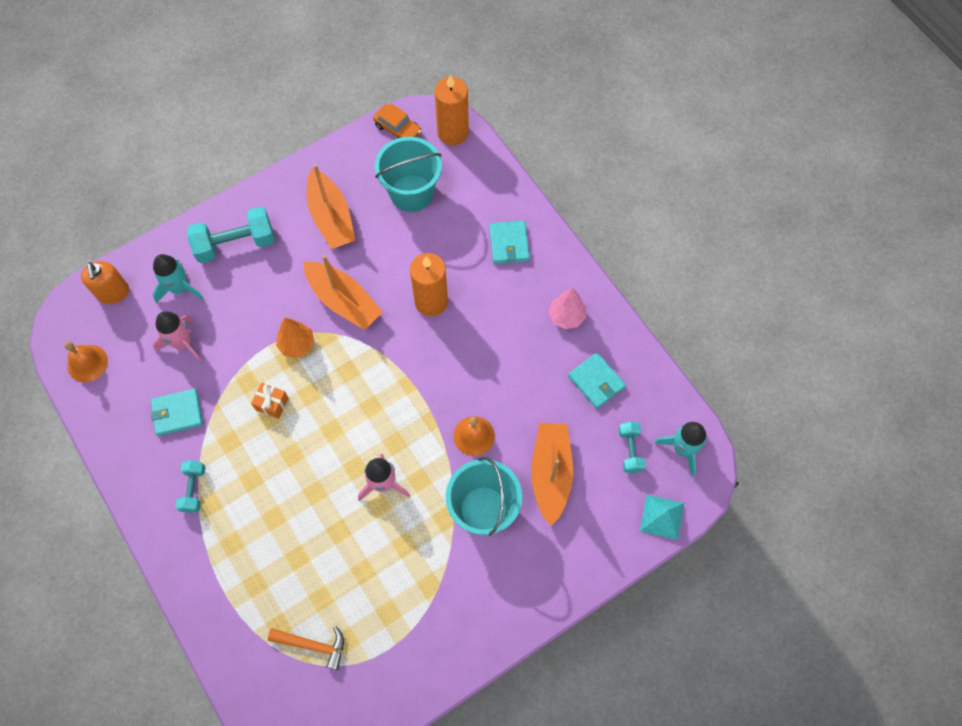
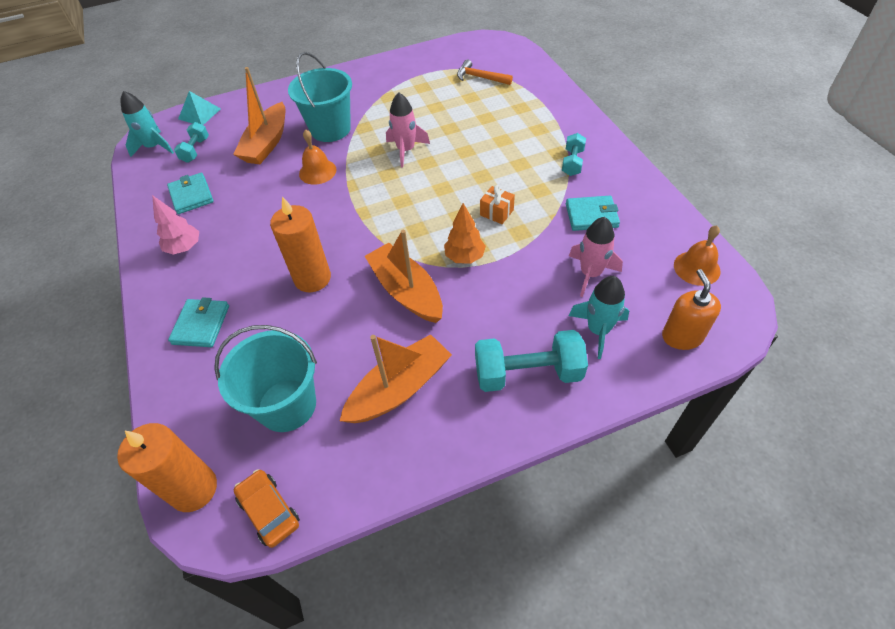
camera: 165 degrees left, 15 degrees down
(331, 217) = (399, 388): orange boat -> orange boat turned 60 degrees clockwise

